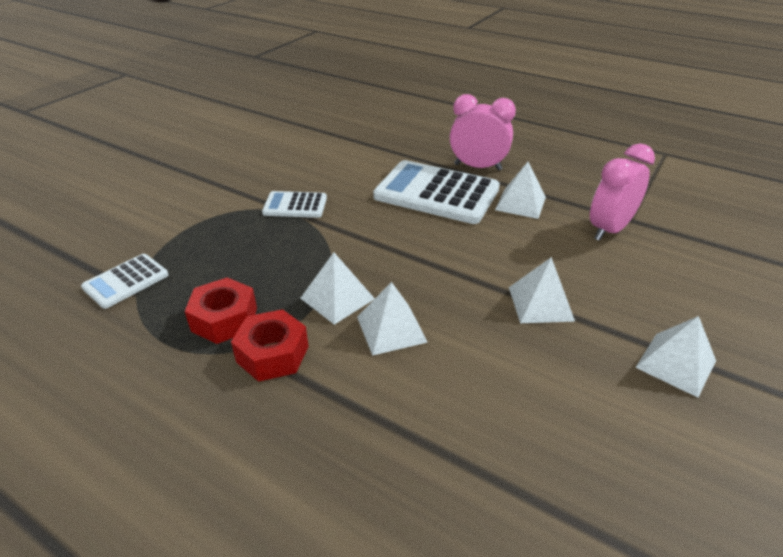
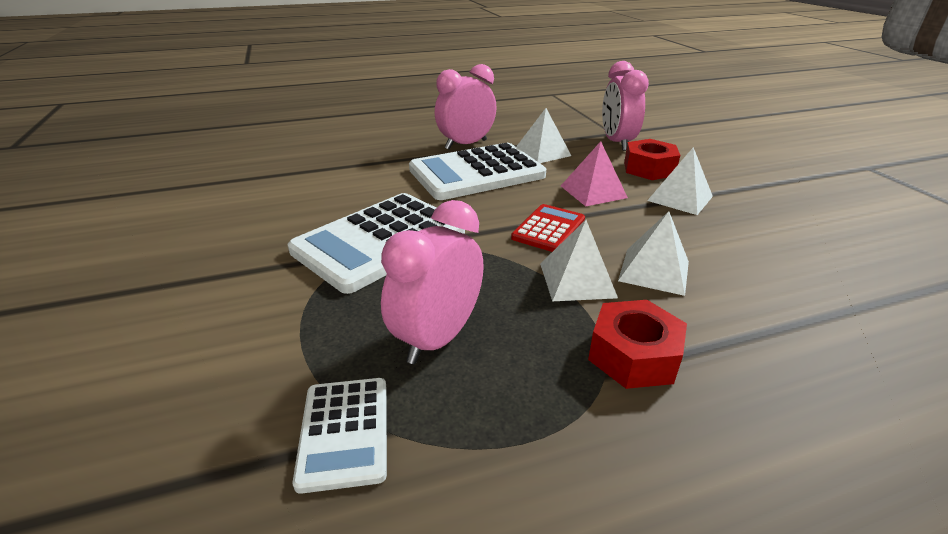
camera: 50 degrees left, 5 degrees down
(220, 273) = (437, 338): none -> pink clock
(224, 319) = (535, 368): red nut -> red nut (649, 169)
(295, 205) = (380, 241): white calculator -> white calculator, size x1.94
(393, 259) = (548, 229): none -> red calculator
(484, 255) = (593, 191): none -> pink pyramid
(676, 364) = (785, 187): white pyramid -> none

